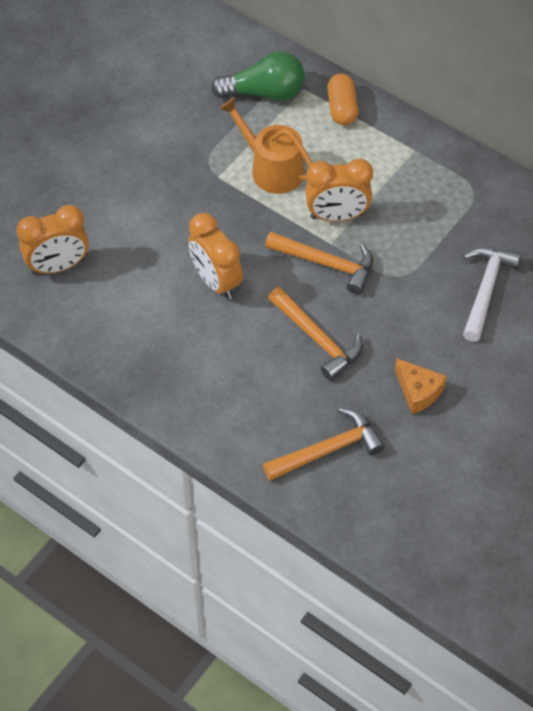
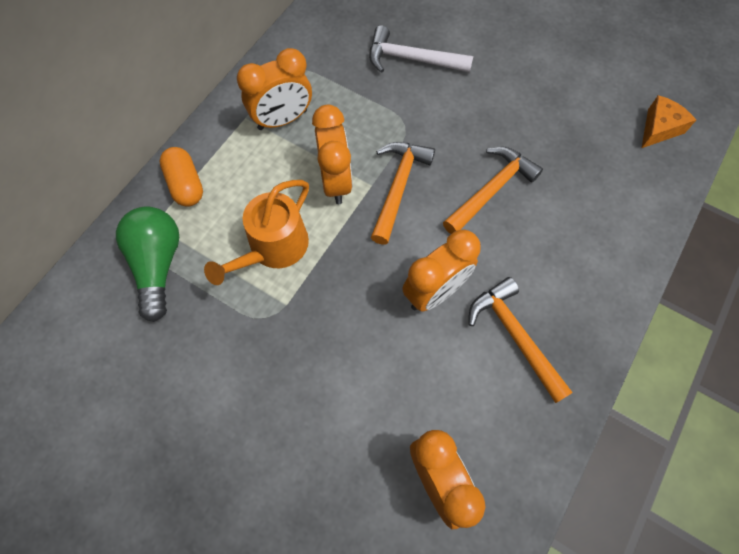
camera: 95 degrees left, 10 degrees up
(328, 449) = (613, 173): orange hammer -> orange hammer (514, 336)
(342, 108) = (186, 184): orange capsule -> orange capsule turned 75 degrees clockwise
(410, 178) = (282, 120): none -> orange clock
(418, 391) = (532, 106): orange cheese -> orange cheese (659, 128)

